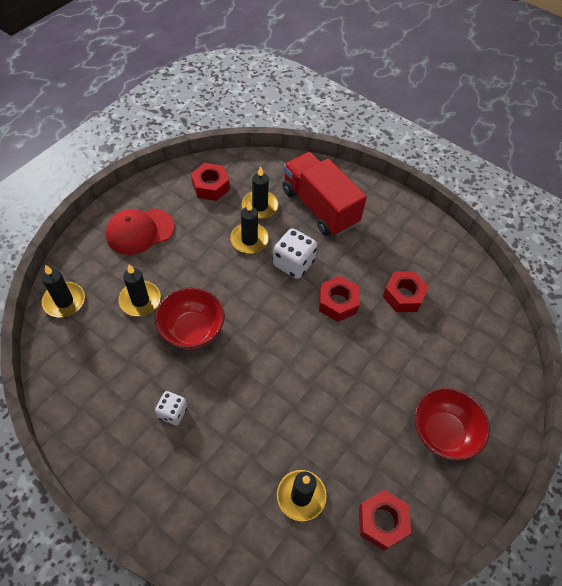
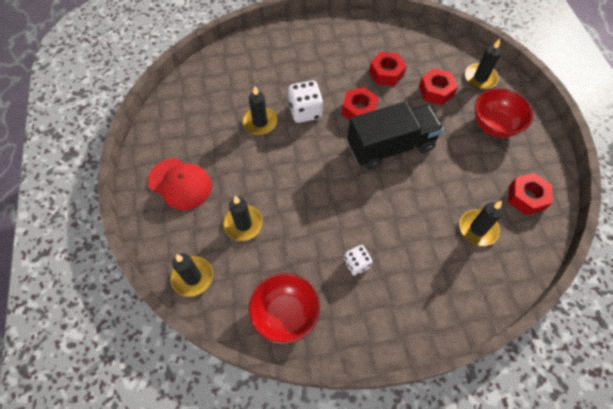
camera: 45 degrees left, 5 degrees up
(140, 231) = (180, 184): red cap -> red cap turned 75 degrees counterclockwise
(192, 330) = (301, 207): red bowl -> red bowl (285, 314)
(210, 186) = (188, 113): red nut -> red nut (436, 91)
(260, 206) = (238, 97): black candle -> black candle (480, 78)
(319, 207) = (274, 65): red truck -> none
(322, 356) = (390, 147): none -> black truck

